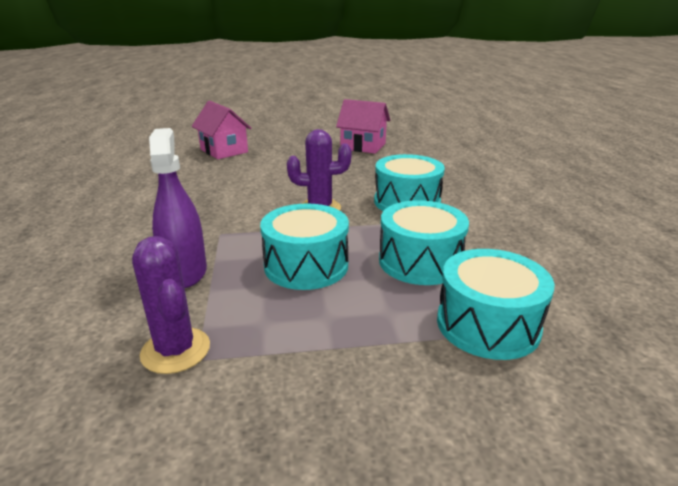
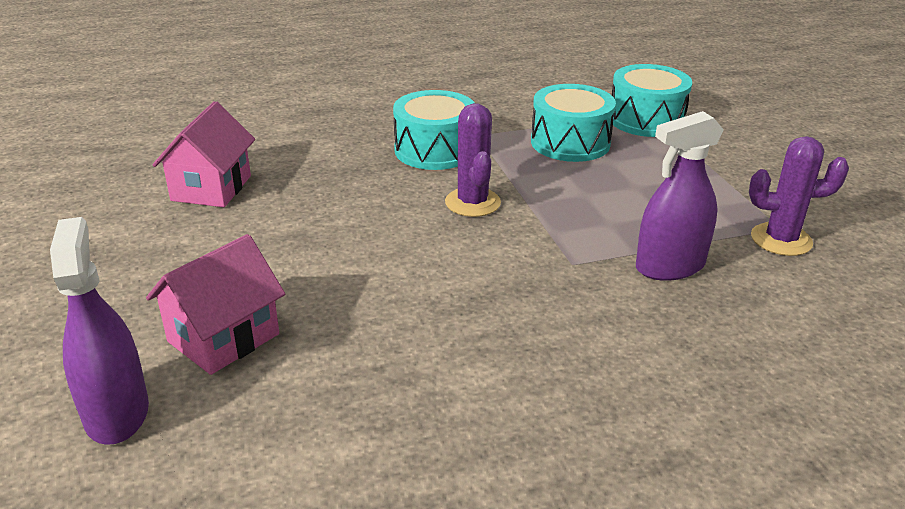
camera: 100 degrees left, 5 degrees up
(175, 350) = (781, 240): purple cactus -> purple cactus turned 45 degrees clockwise
(193, 138) = (116, 413): none -> purple spray bottle
(306, 265) = (612, 197): turquoise drum -> none

